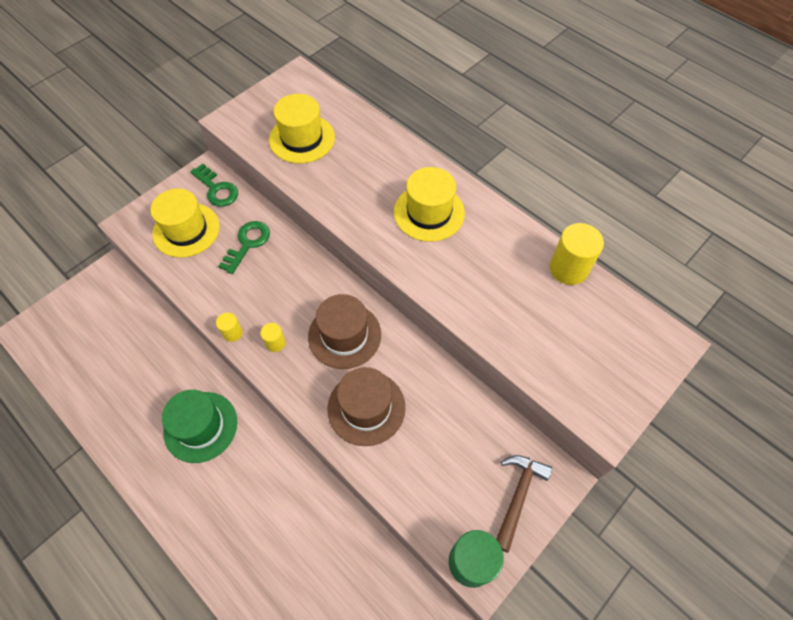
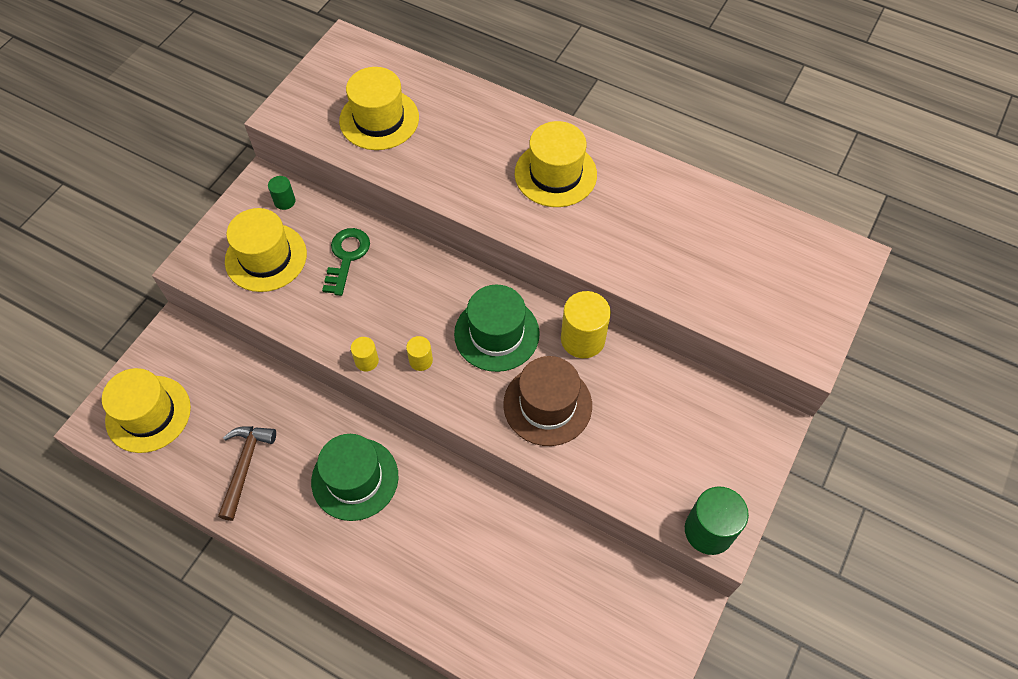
camera: 15 degrees left, 0 degrees up
(66, 332) = (148, 414): none -> yellow hat
(217, 189) = (284, 201): green key -> green cylinder
(344, 335) = (496, 334): brown hat -> green hat
(518, 496) = (736, 453): brown hammer -> brown hammer (245, 466)
(568, 268) = (725, 202): yellow cylinder -> yellow cylinder (582, 339)

